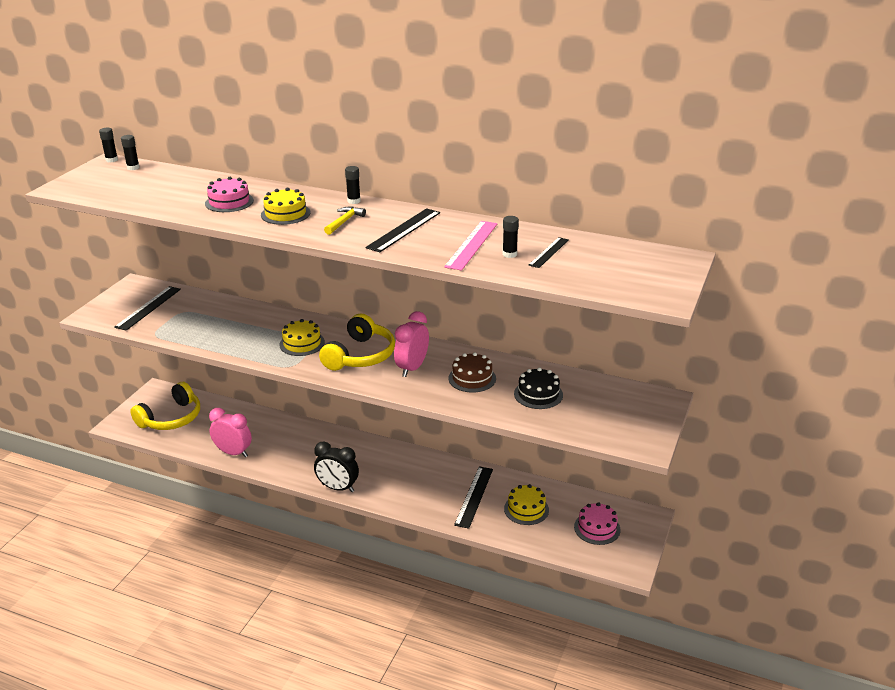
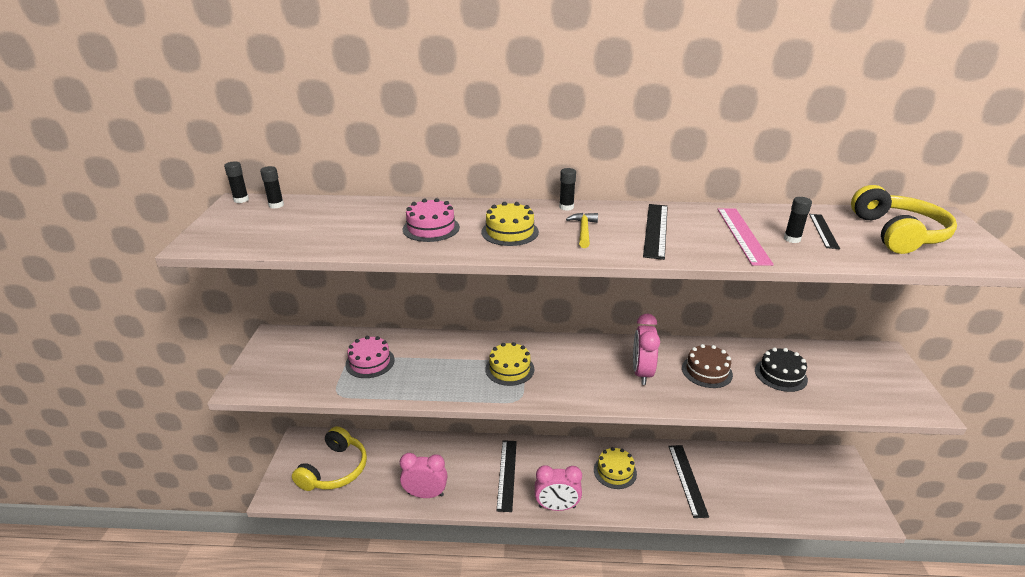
camera: 20 degrees left, 0 degrees up
(148, 308) = (308, 362): black ruler -> black ruler (507, 474)
(338, 488) = (557, 507): black clock -> pink clock
(360, 356) = (580, 370): yellow headphones -> yellow headphones (898, 234)
(526, 509) = (741, 480): yellow cake -> yellow cake (615, 471)
(597, 528) = (812, 483): pink cake -> pink cake (370, 362)

